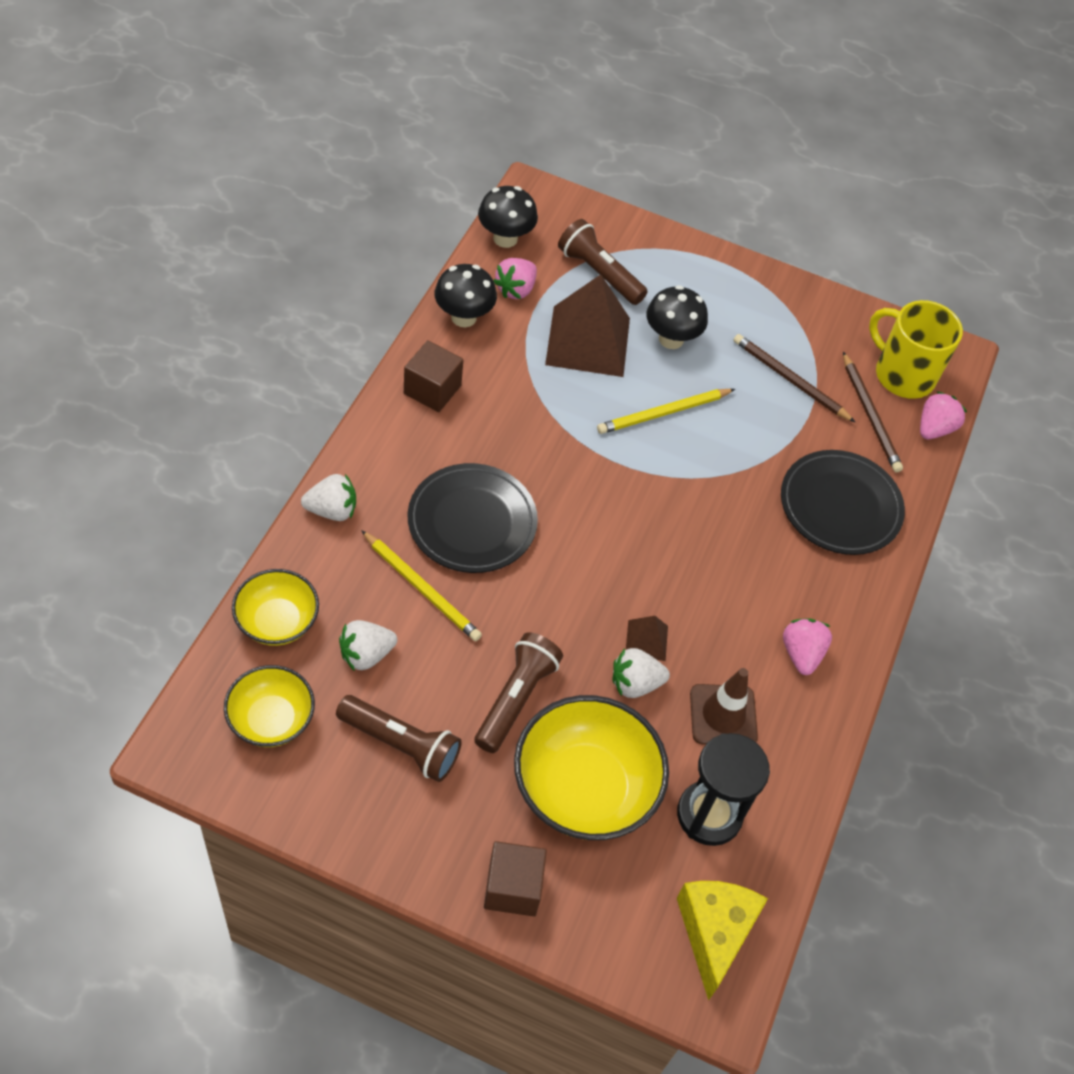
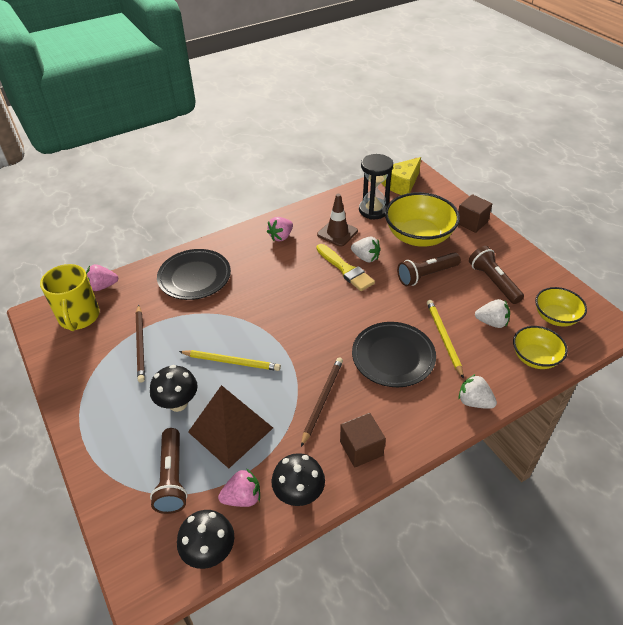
camera: 135 degrees left, 10 degrees down
(646, 640) = (345, 269): brown pyramid -> yellow brush
(870, 415) = (124, 307): brown pencil -> brown pencil (322, 400)

